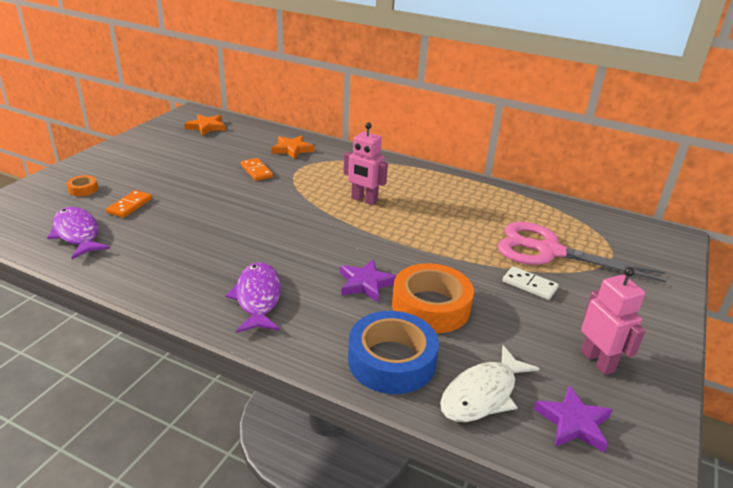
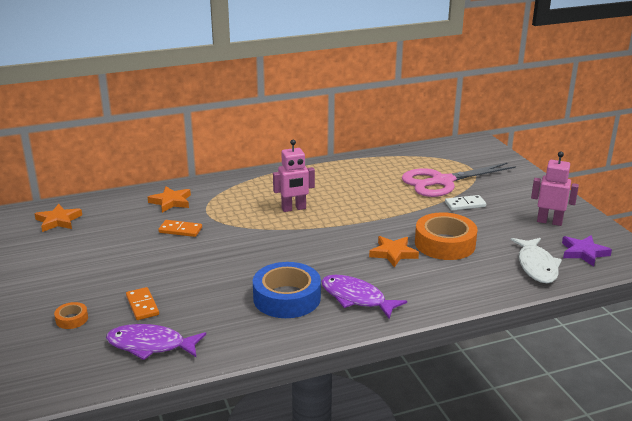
camera: 45 degrees left, 5 degrees down
(365, 283) = (393, 253): purple star -> orange star
(391, 360) = (478, 279): blue tape -> blue tape (287, 298)

